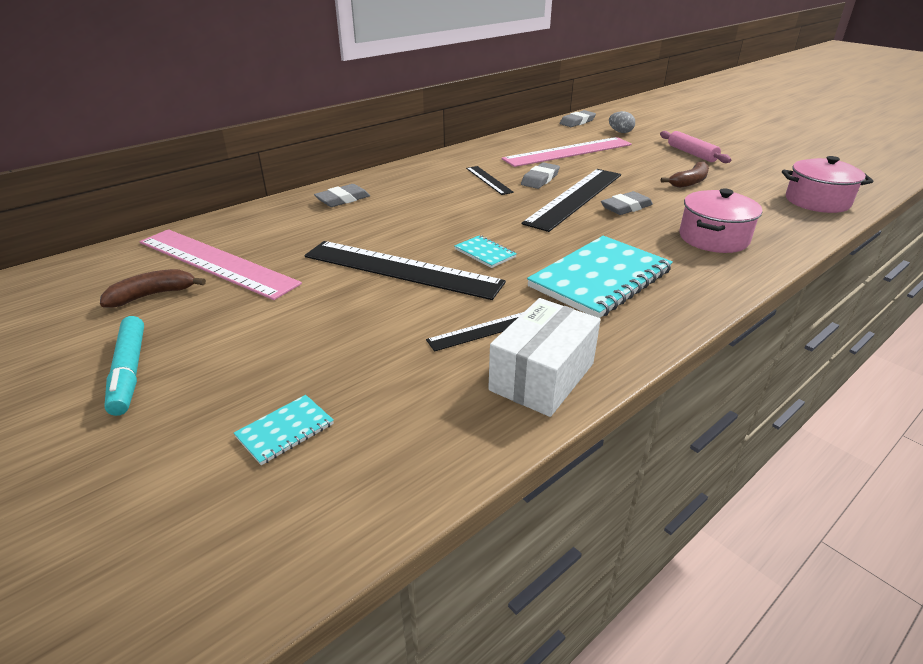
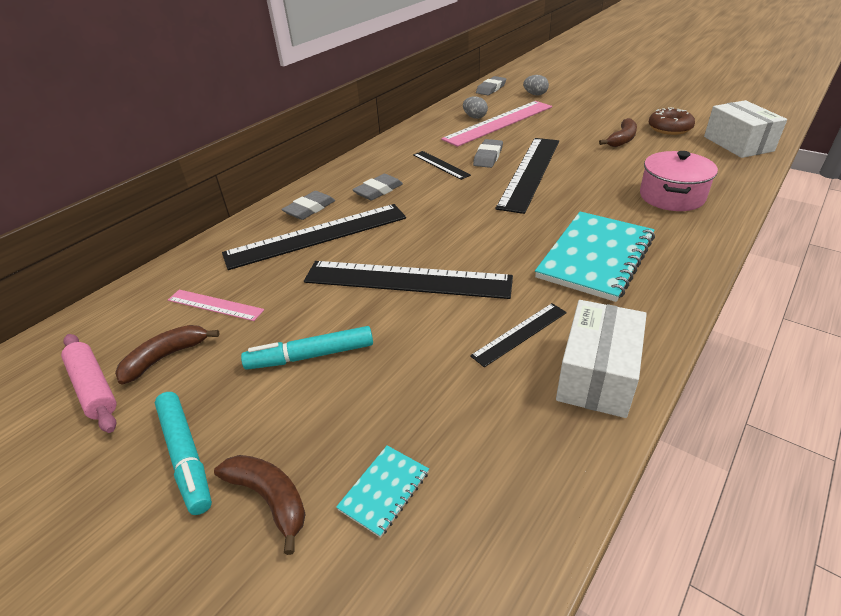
camera: 10 degrees left, 5 degrees up
(182, 417) = (270, 498): none -> brown banana
(216, 262) = (215, 305): pink ruler -> pink ruler, size x0.49
(278, 315) = (311, 356): none -> turquoise marker
(337, 222) = (317, 236): none -> black ruler
(485, 253) = (477, 247): turquoise notebook -> none
(546, 144) = (474, 117): none -> grey egg
(626, 207) = (580, 175): grey eraser -> grey eraser (378, 190)
(691, 153) = (609, 109): pink rolling pin -> pink rolling pin (94, 387)
(748, 178) = (669, 128): none -> brown donut
(817, 201) = (738, 144): pink pot -> white box

